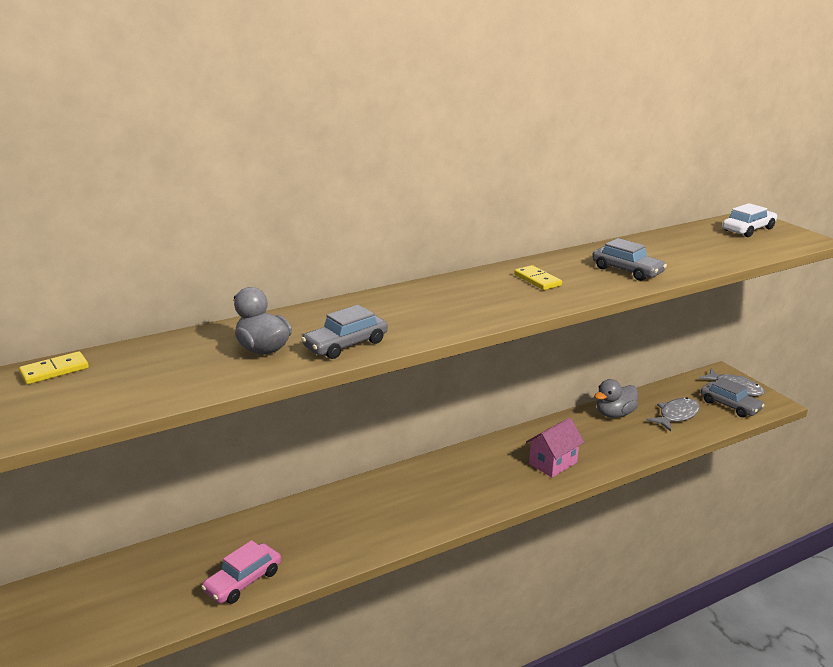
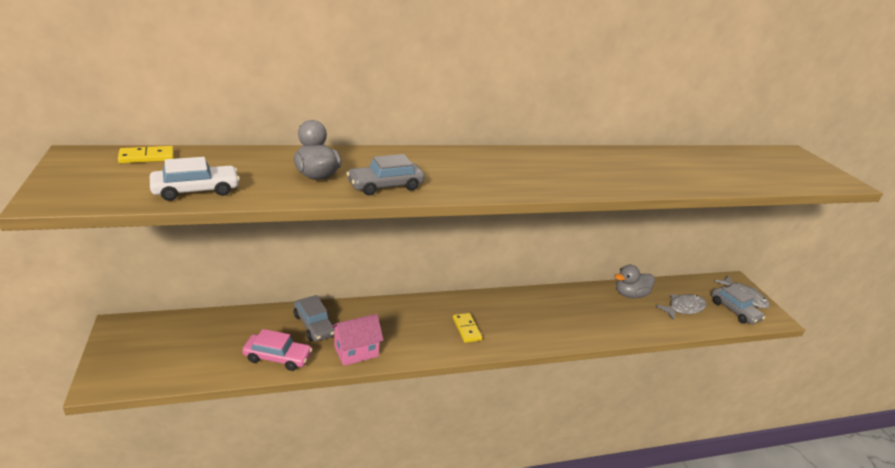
camera: 10 degrees right, 5 degrees up
(243, 581) = (277, 357): pink car -> pink car turned 135 degrees counterclockwise
(537, 280) = (577, 166): yellow domino -> yellow domino (466, 329)
(553, 463) = (562, 323): pink house -> pink house (356, 351)
(627, 270) = (661, 175): grey car -> grey car (314, 325)
(748, 229) = (789, 162): white car -> white car (196, 190)

